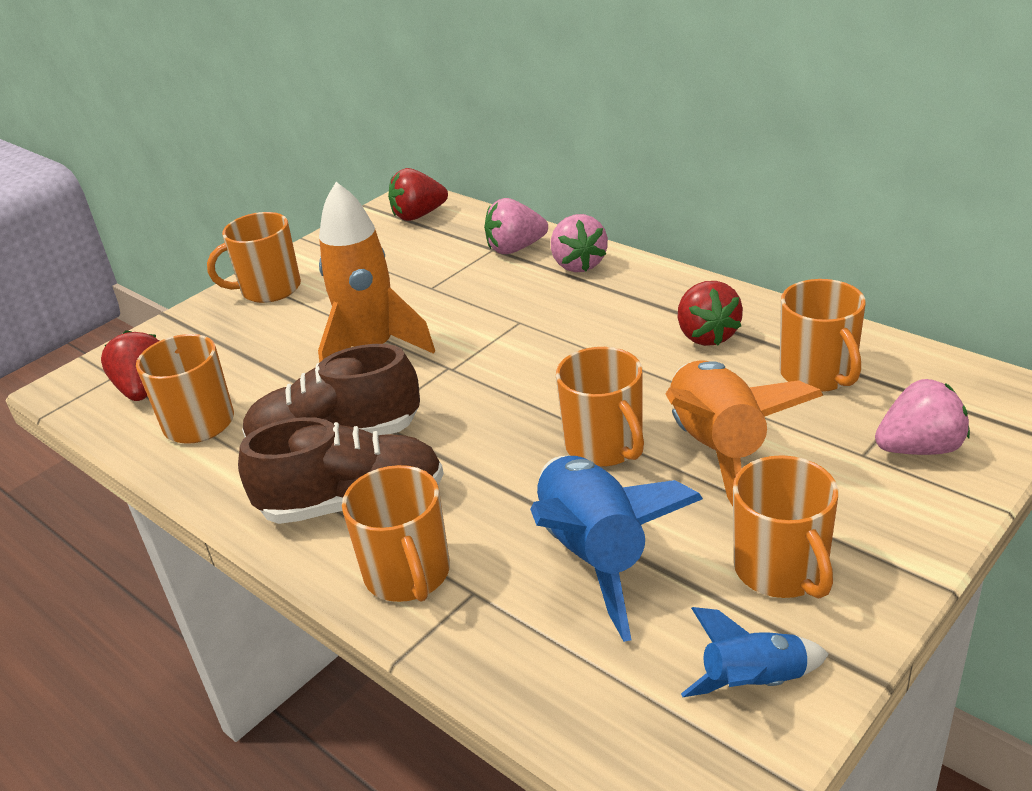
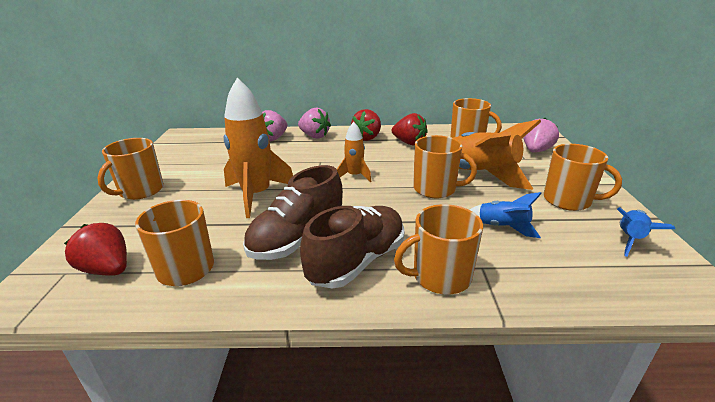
camera: 45 degrees left, 5 degrees down
(408, 574) = (440, 277): orange mug -> orange mug turned 135 degrees clockwise
(418, 215) = (197, 139): red strawberry -> red strawberry (367, 137)
(528, 370) = (354, 176): none -> orange rocket
(595, 555) = (503, 227): blue rocket -> blue rocket, size x0.53

